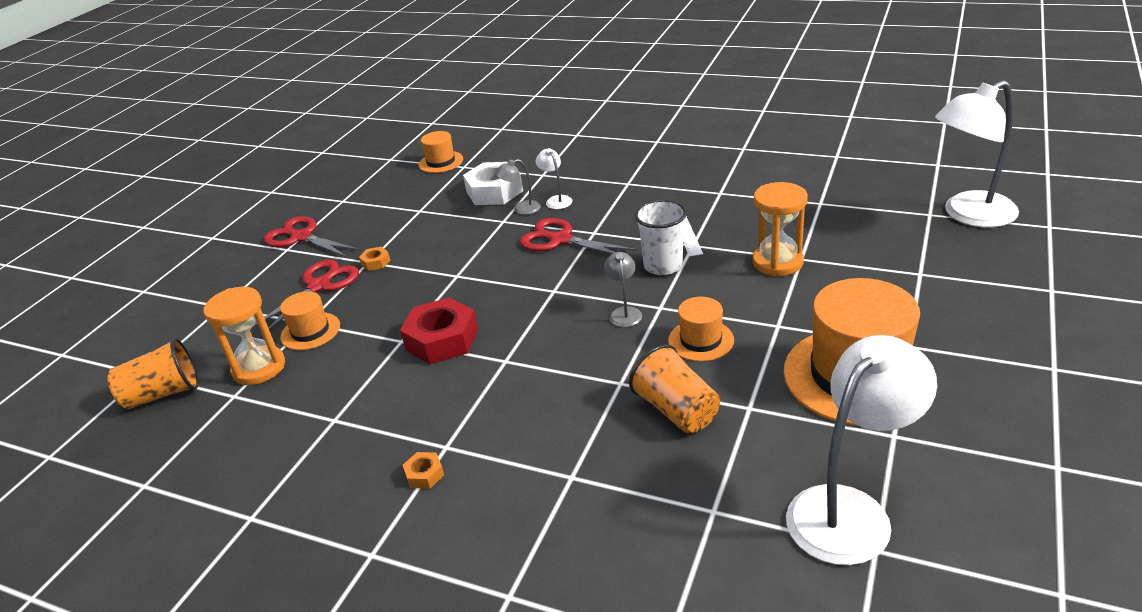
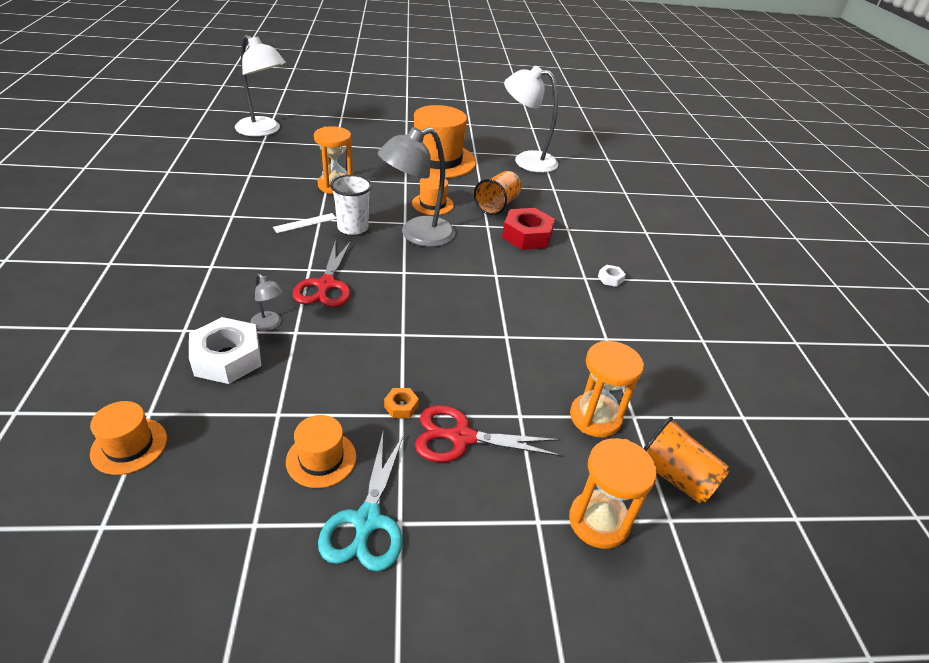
camera: 125 degrees left, 5 degrees up
(187, 335) = (598, 521): none -> orange hourglass
(302, 237) = (367, 520): red scissors -> turquoise scissors
(310, 331) = (530, 405): orange hat -> orange hat (321, 459)
(424, 474) = (610, 279): orange nut -> white nut
(442, 339) = (492, 313): red nut -> red nut (527, 236)
(556, 200) = (247, 305): white lamp -> none
(624, 312) = (417, 235): grey lamp -> grey lamp, size x2.25

